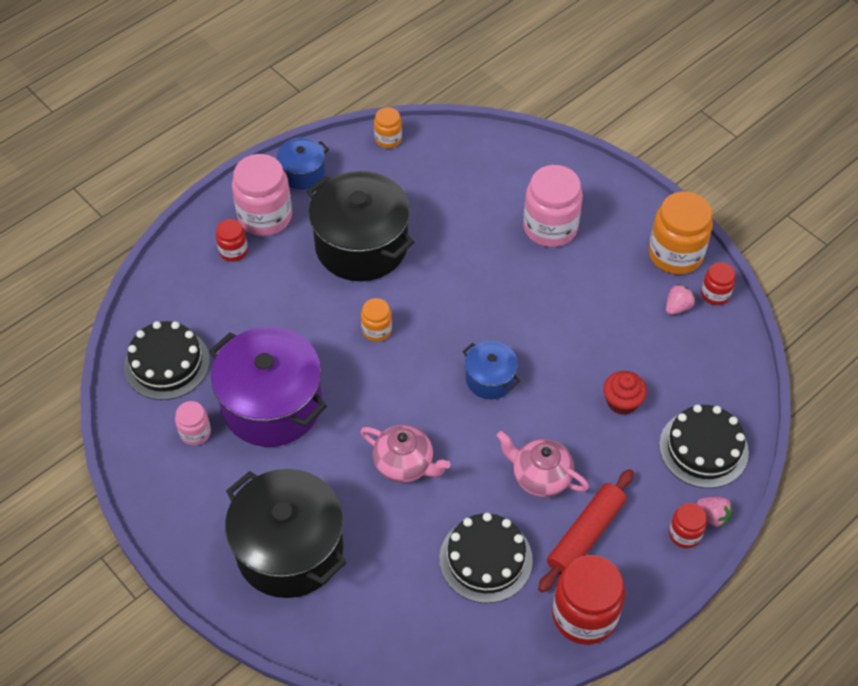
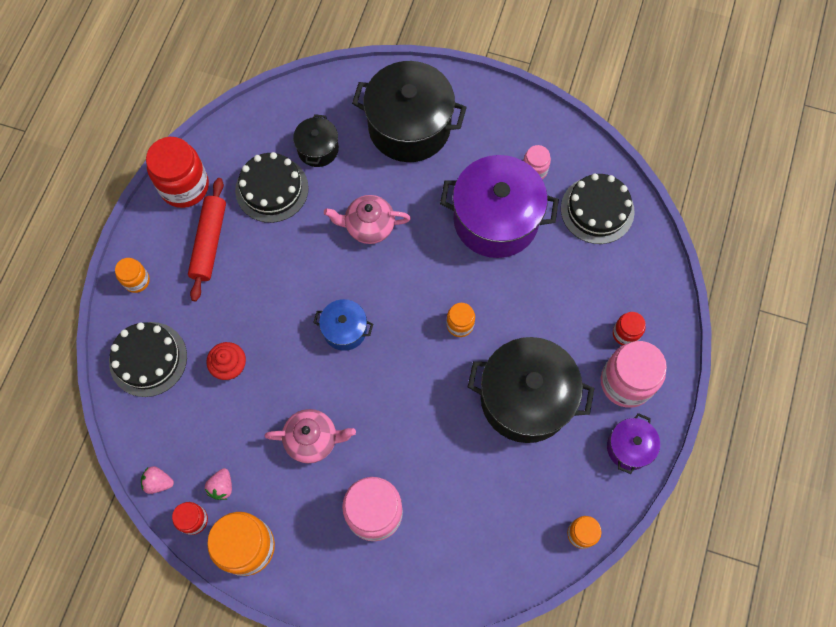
camera: 150 degrees right, 15 degrees up
(302, 173) = (629, 447): blue pot -> purple pot
(407, 578) = (318, 149): none -> black pot
(540, 477) = (264, 269): pink teapot -> pink teapot (312, 439)
(684, 534) = (136, 280): red jar -> orange jar
(713, 516) = (120, 306): pink strawberry -> pink strawberry (158, 482)

